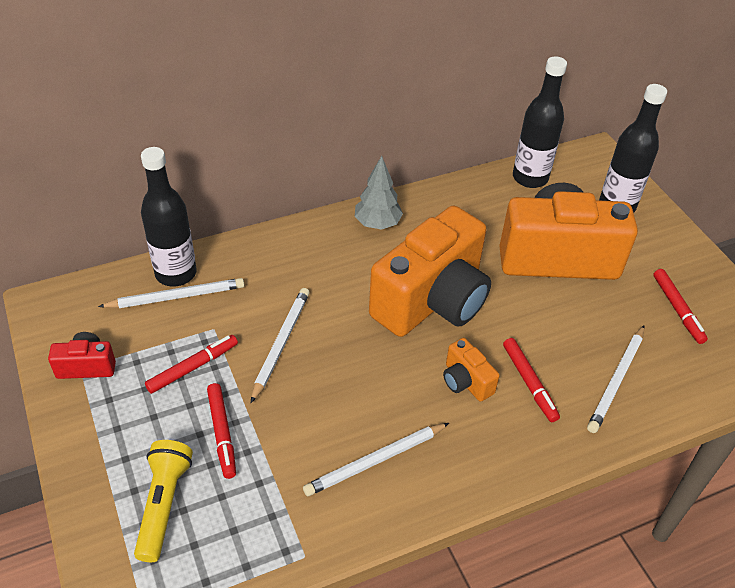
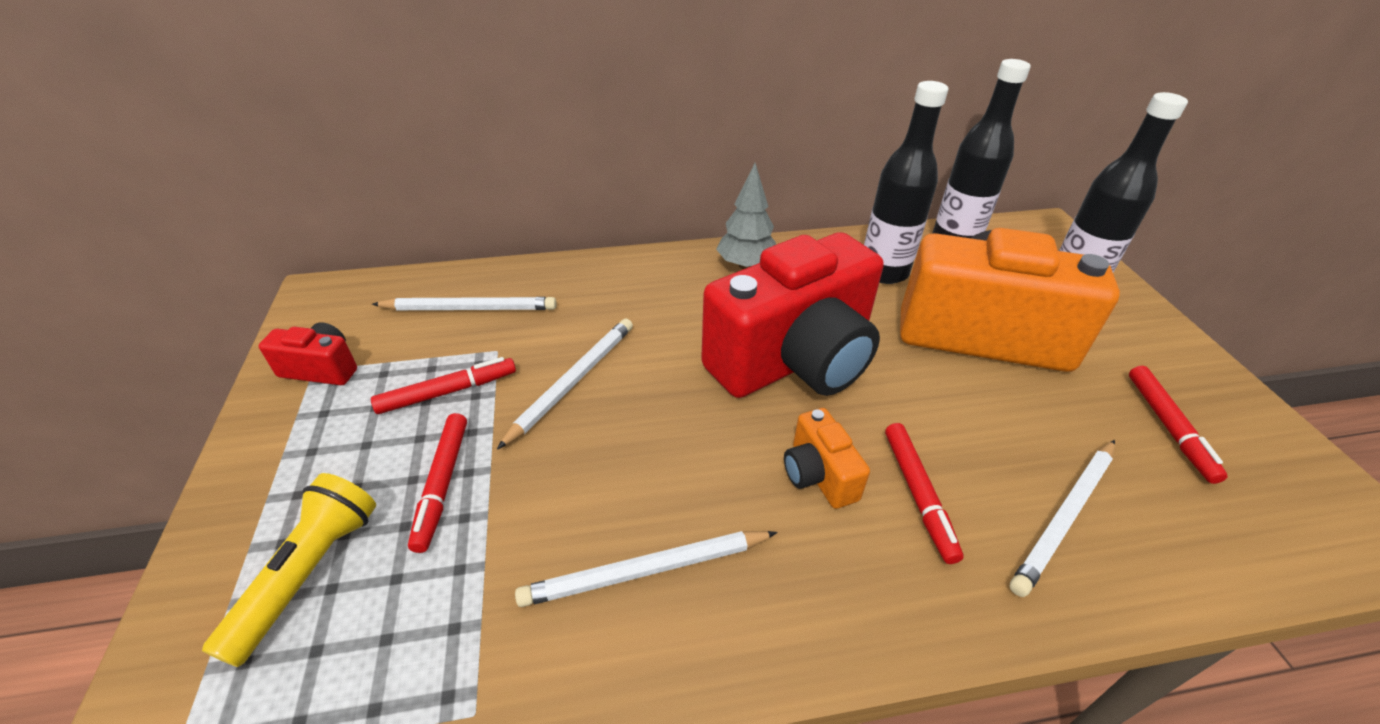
camera: 15 degrees right, 5 degrees down
(176, 273) = (482, 284): black bottle -> black bottle (883, 272)
(432, 301) = (794, 360): orange camera -> red camera

